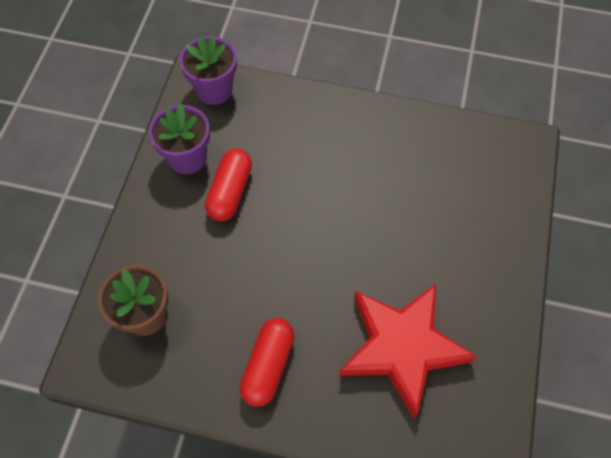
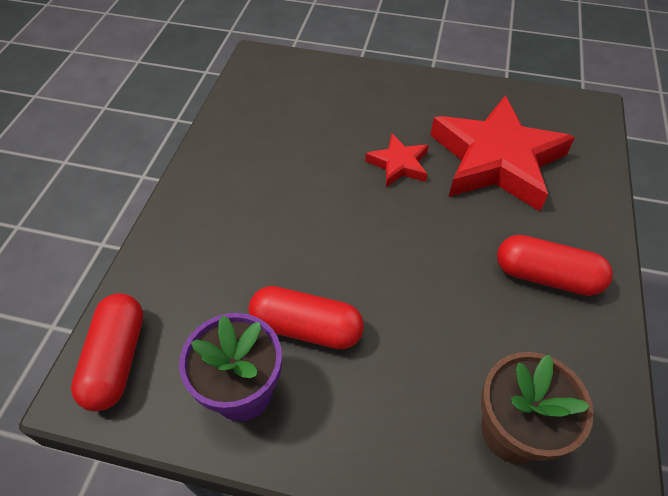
camera: 90 degrees left, 10 degrees down
(214, 90) = (117, 359): purple flower pot -> red capsule
(391, 260) = (398, 164): none -> red star

